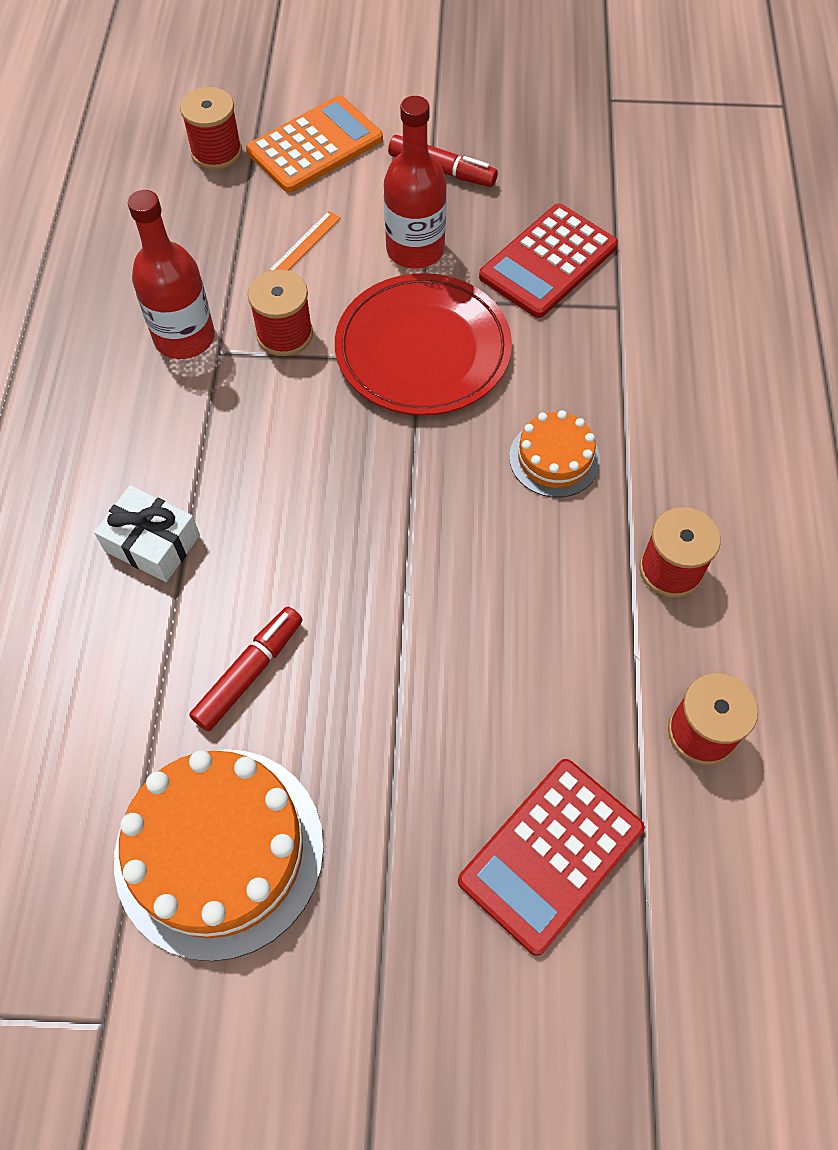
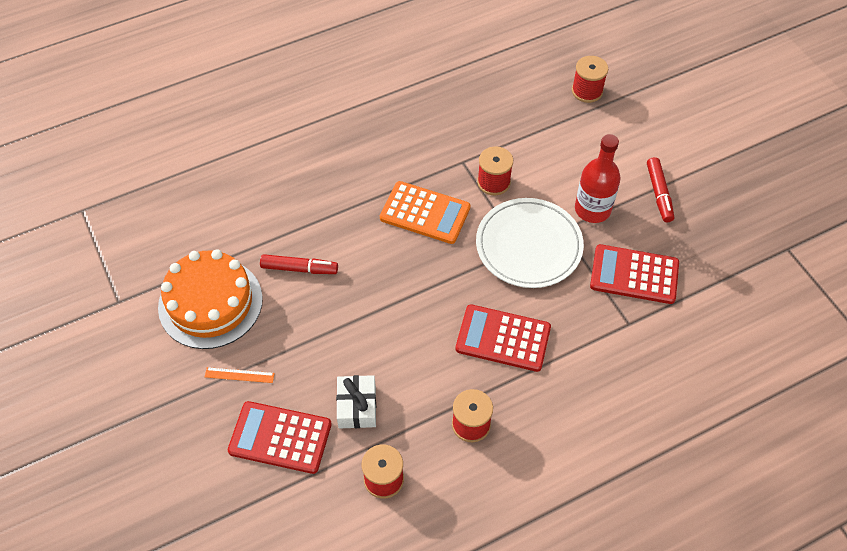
camera: 60 degrees right, 5 degrees down
(152, 543) = (340, 195): white gift -> white gift (357, 407)
(184, 337) = (461, 143): red bottle -> none
(304, 244) = (557, 160): orange ruler -> orange ruler (239, 375)
(315, 146) = (627, 129): orange calculator -> orange calculator (425, 213)
(423, 350) = (528, 246): red plate -> white plate
(554, 458) = (503, 338): orange cake -> red calculator

